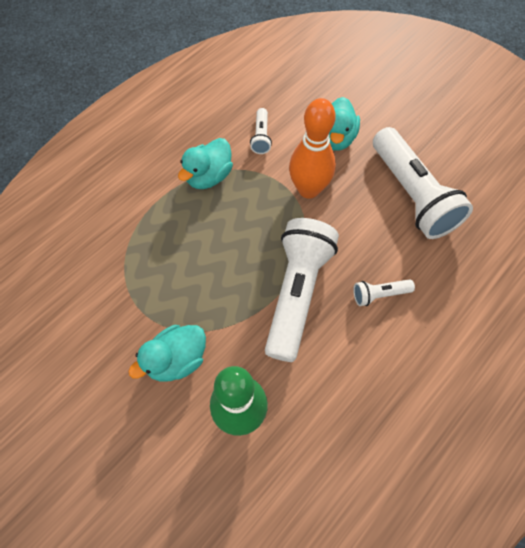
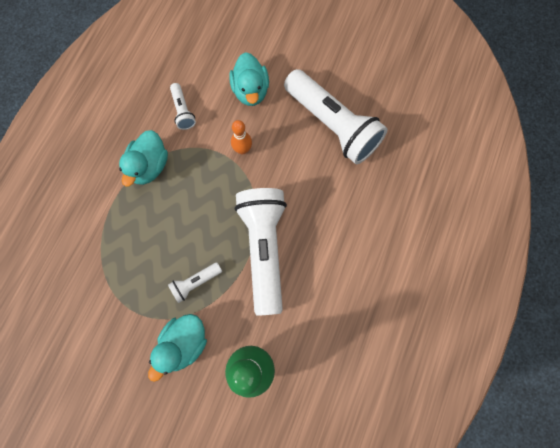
camera: 20 degrees left, 10 degrees up
(308, 189) = (242, 149): orange bowling pin -> orange bowling pin, size x0.51
(379, 294) = (332, 227): white flashlight -> white flashlight (195, 283)

